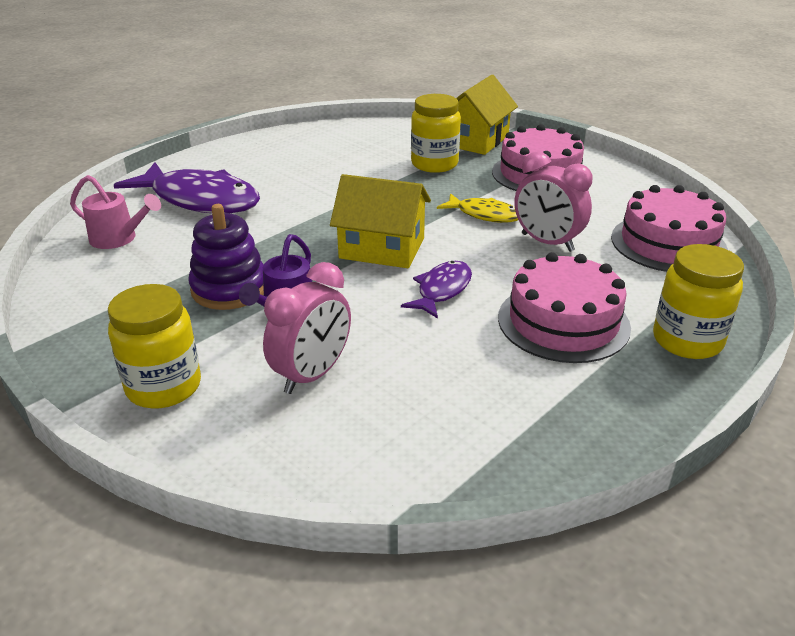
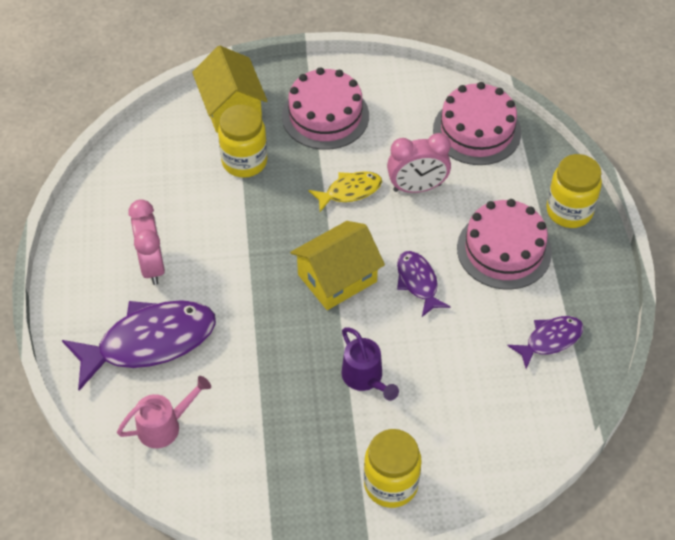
camera: 50 degrees left, 20 degrees up
(229, 289) = (307, 393): purple stacking toy -> none
(312, 375) = (445, 404): pink clock -> pink clock (152, 265)
(498, 411) = (550, 340): none -> purple fish

